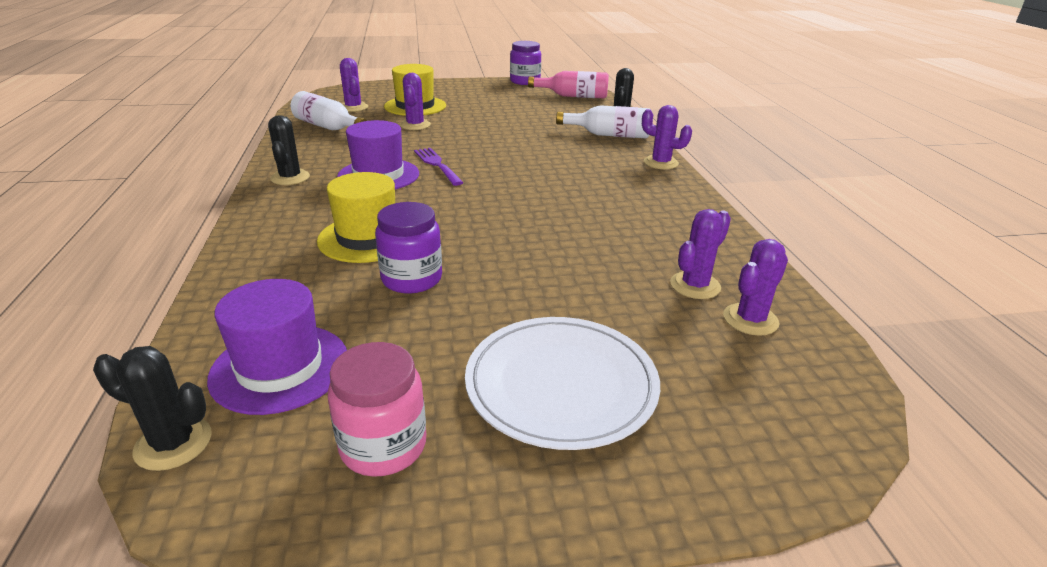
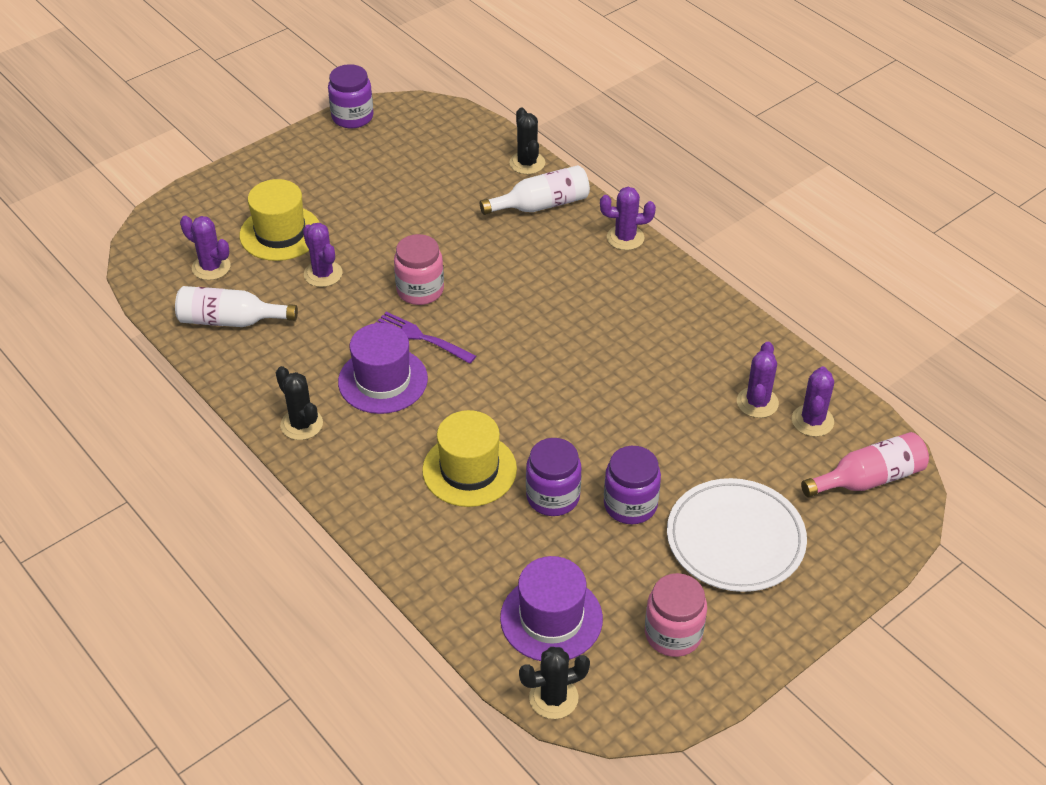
camera: 30 degrees left, 15 degrees up
(468, 146) = (420, 290): none -> pink jar
(477, 311) = (630, 505): none -> purple jar
(573, 96) = (439, 132): pink bottle -> pink bottle (868, 479)

